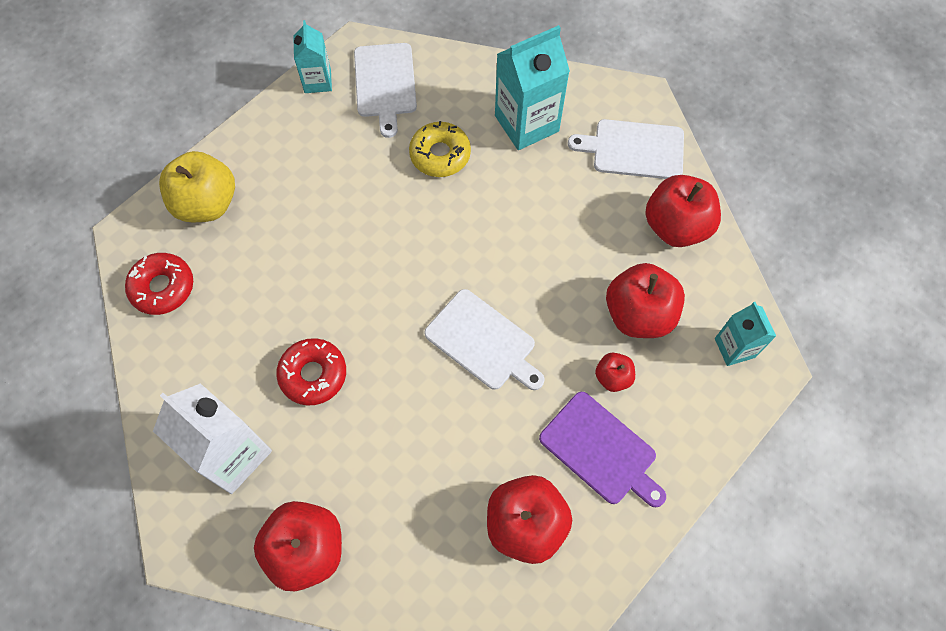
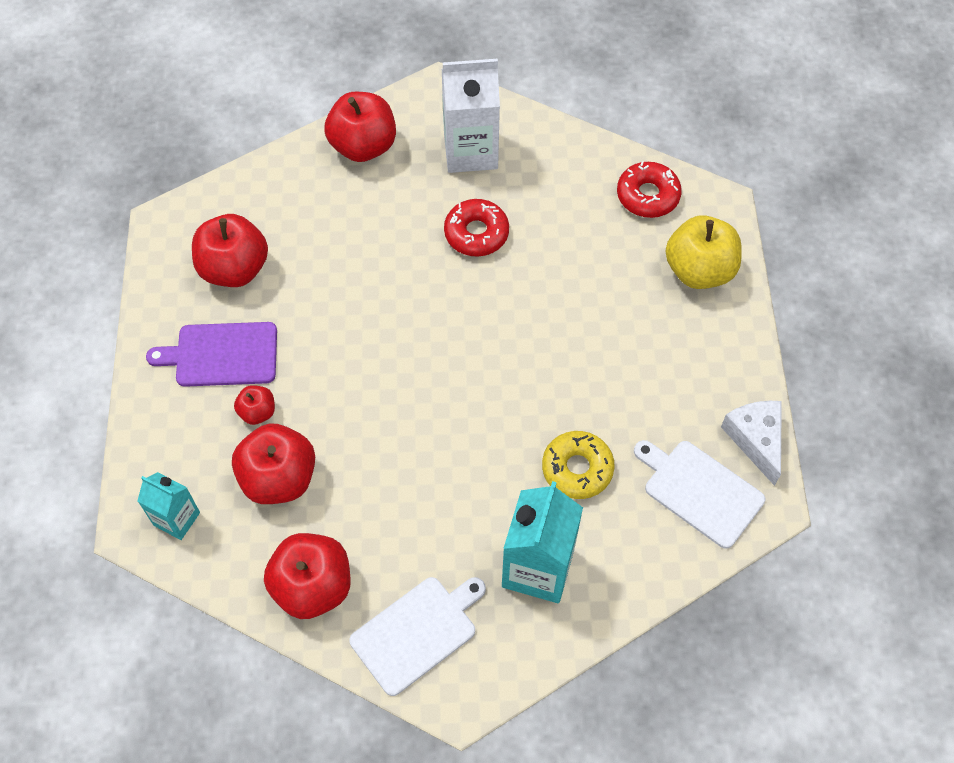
camera: 135 degrees right, 5 degrees down
(317, 81) = (755, 439): turquoise carton -> white cheese
(483, 342) = (381, 354): white cutting board -> none

